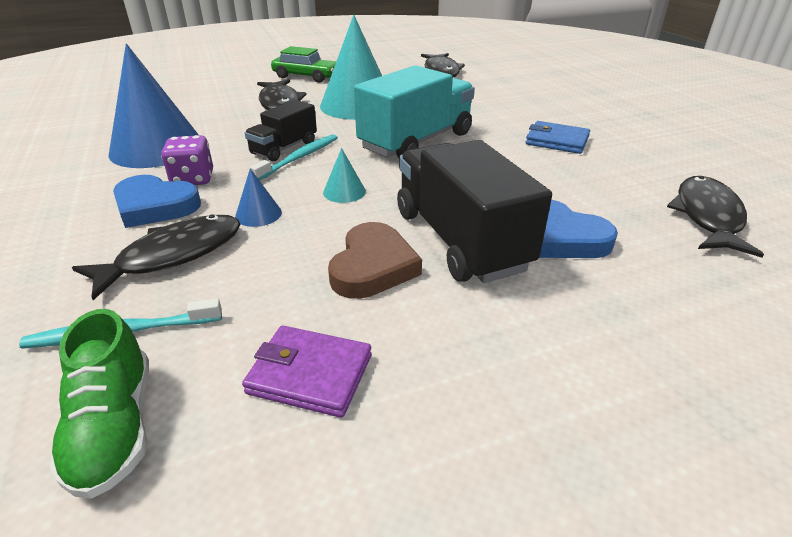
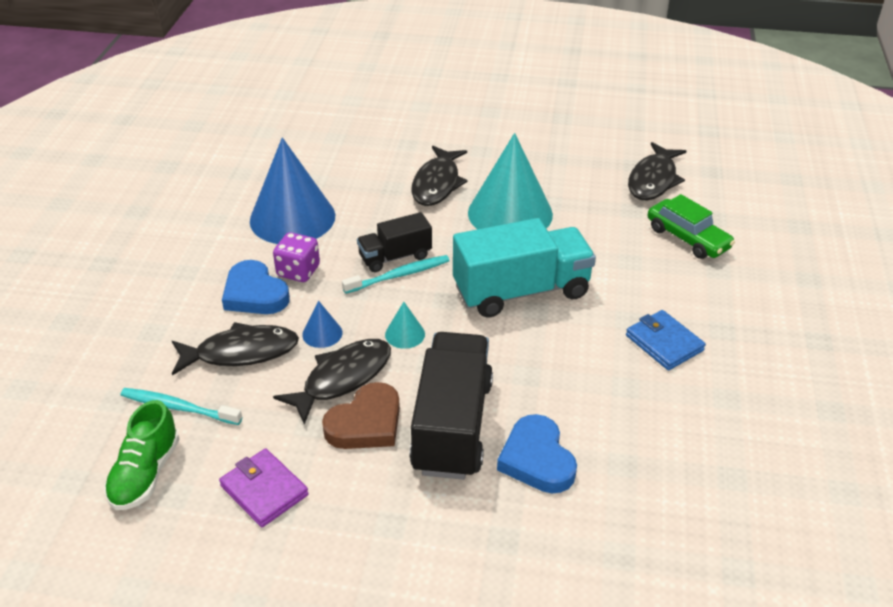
camera: 30 degrees right, 5 degrees up
(306, 77) = (495, 143): green car -> green car (687, 238)
(707, 216) = (697, 496): black fish -> black fish (342, 378)

